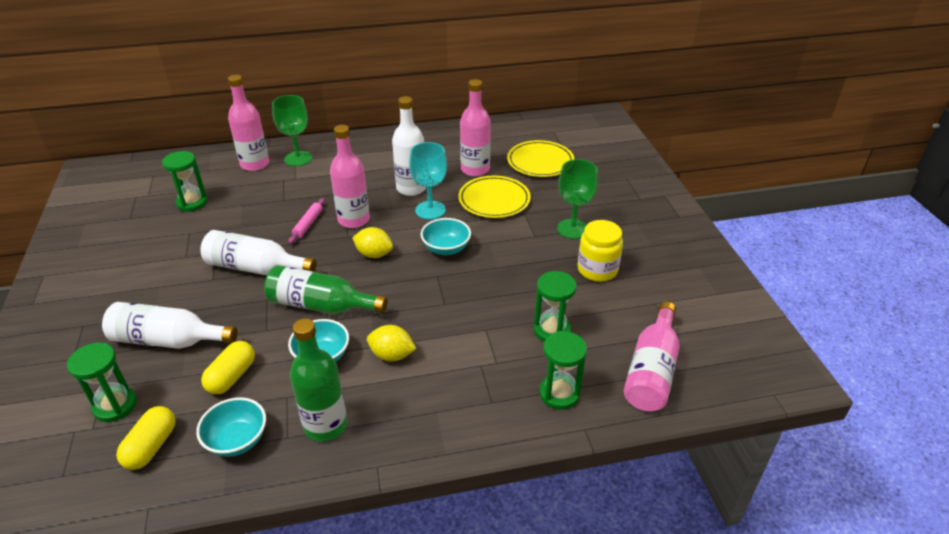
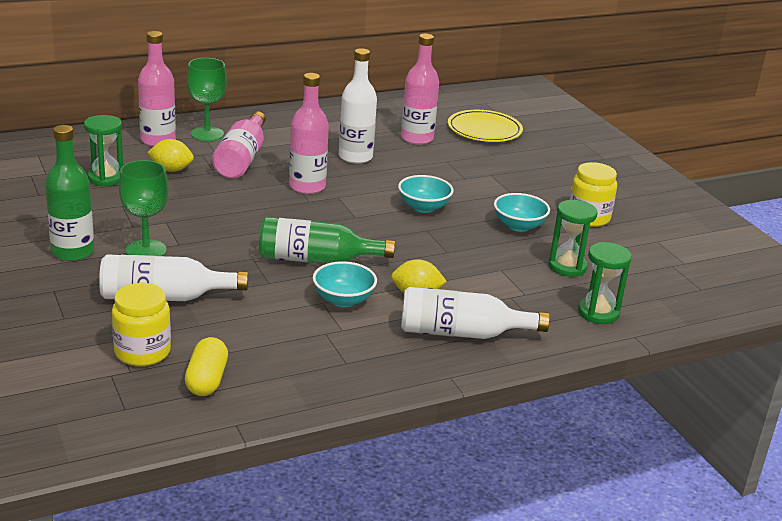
camera: 15 degrees left, 10 degrees down
(115, 405) = (142, 352): green hourglass -> yellow jar
(231, 376) = (256, 321): yellow capsule -> none
(237, 440) = (295, 369): turquoise bowl -> turquoise bowl (519, 226)
(255, 268) = (222, 232): white bottle -> white bottle (461, 333)
(308, 224) = (257, 192): pink rolling pin -> none
(325, 425) = (380, 351): green bottle -> green bottle (73, 252)
(374, 254) = (348, 215): yellow lemon -> yellow lemon (171, 170)
(430, 210) = (387, 175): turquoise goblet -> none
(494, 200) = (452, 164): yellow plate -> none
(572, 229) = (547, 186): green goblet -> green goblet (146, 250)
(651, 370) = (676, 291): pink bottle -> pink bottle (242, 159)

